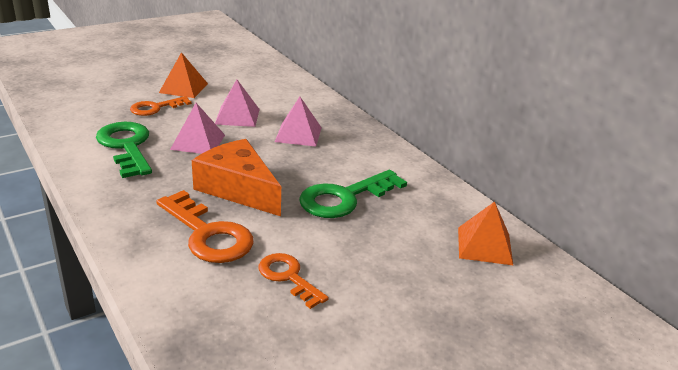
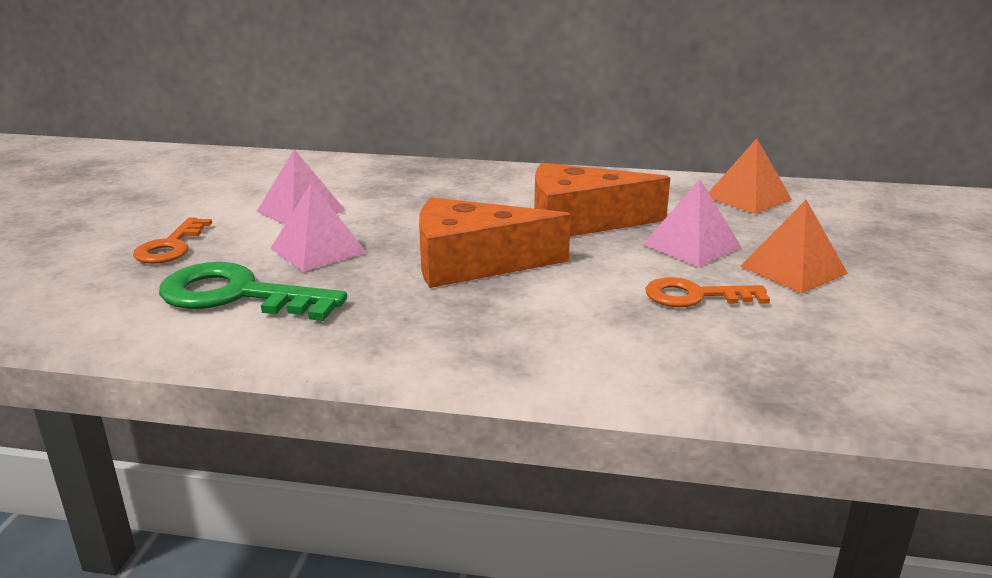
camera: 45 degrees left, 5 degrees down
(183, 88) = (155, 215): orange pyramid -> orange pyramid (793, 270)
(208, 234) = (548, 310): orange key -> none
(298, 134) = (408, 197): pink pyramid -> pink pyramid (691, 246)
(344, 198) = (580, 221): green key -> orange cheese

